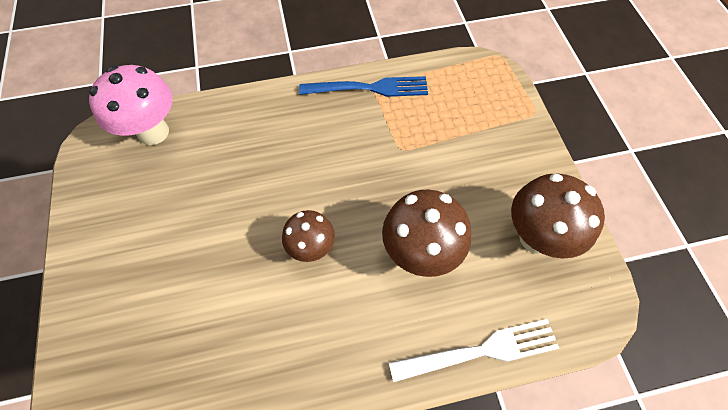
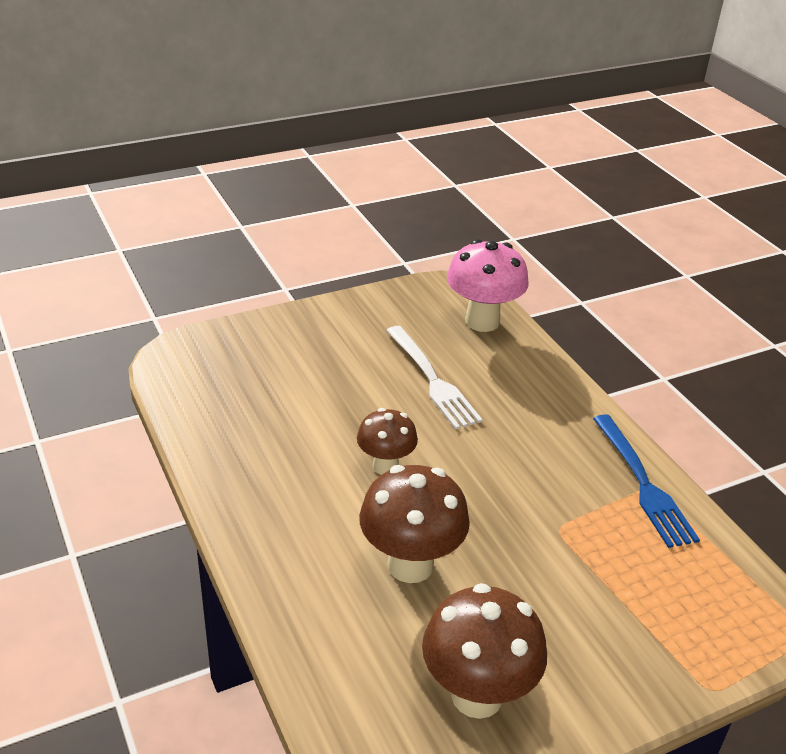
camera: 75 degrees right, 25 degrees down
(480, 351) = (297, 637): white fork -> white fork (432, 380)

